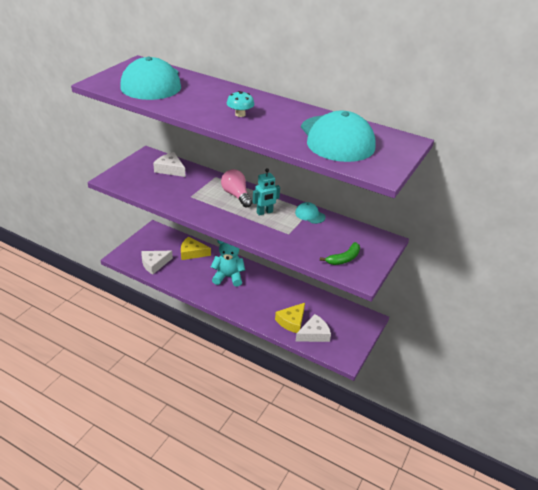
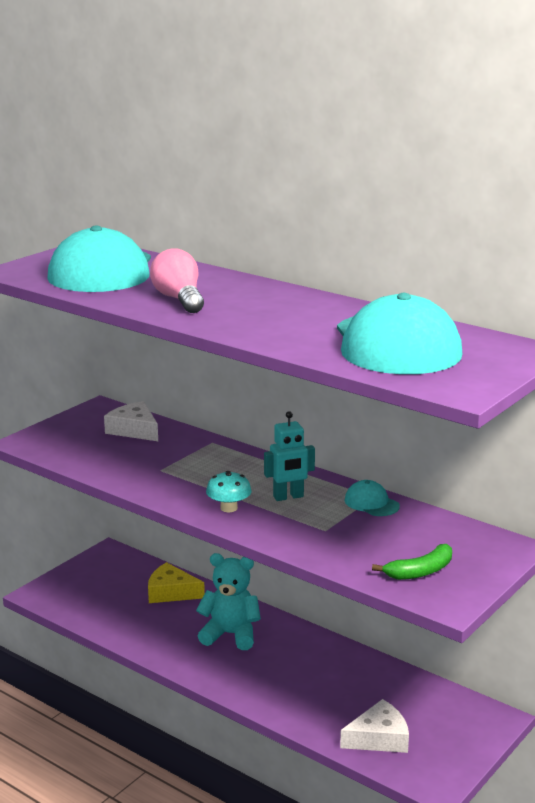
camera: 10 degrees right, 15 degrees down
(154, 264) = (98, 607): white cheese -> none
(236, 195) = (243, 470): pink light bulb -> pink light bulb (179, 299)
(240, 114) = (237, 311): turquoise mushroom -> turquoise mushroom (229, 508)
(292, 321) = (339, 714): yellow cheese -> none

